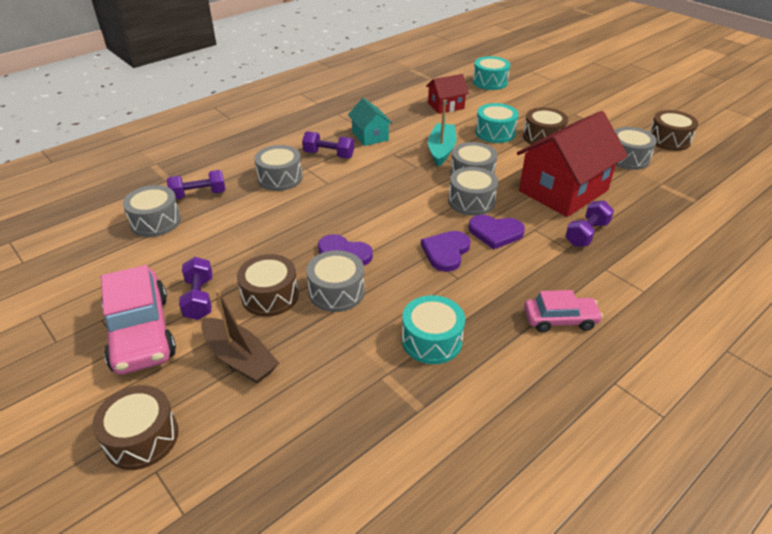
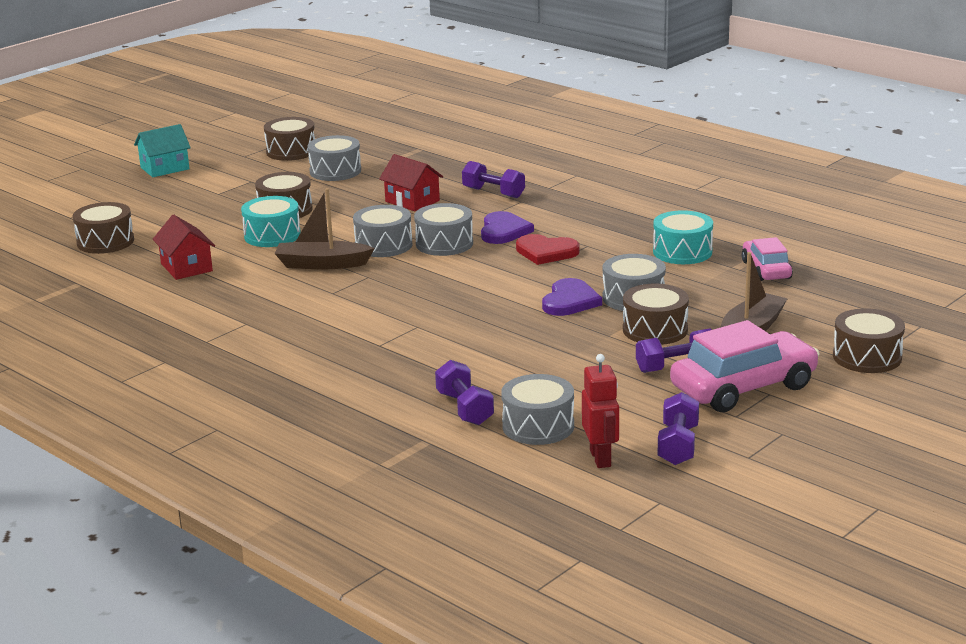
camera: 95 degrees left, 15 degrees down
(95, 243) = (601, 458): none -> red robot
(280, 178) = (410, 358): grey drum -> none
(329, 155) = (341, 333): purple dumbbell -> purple dumbbell (678, 445)
(370, 136) = (282, 311): turquoise house -> turquoise house (165, 168)
(441, 150) = (322, 264): turquoise boat -> brown boat
(446, 252) = (546, 252): purple heart -> red heart
(490, 82) = (105, 242): turquoise drum -> brown drum
(560, 320) = (630, 205): pink car -> pink car (766, 270)
(563, 191) = (412, 201): red house -> red house, size x0.51

